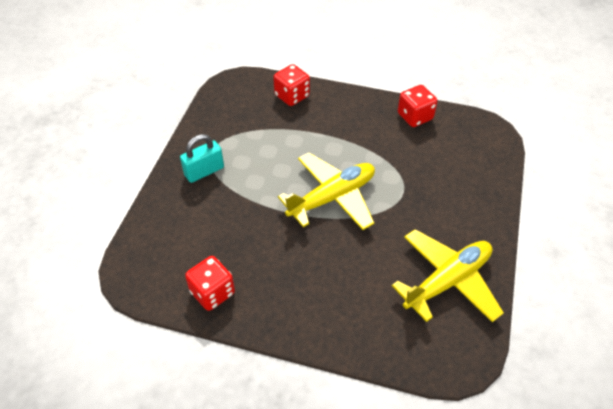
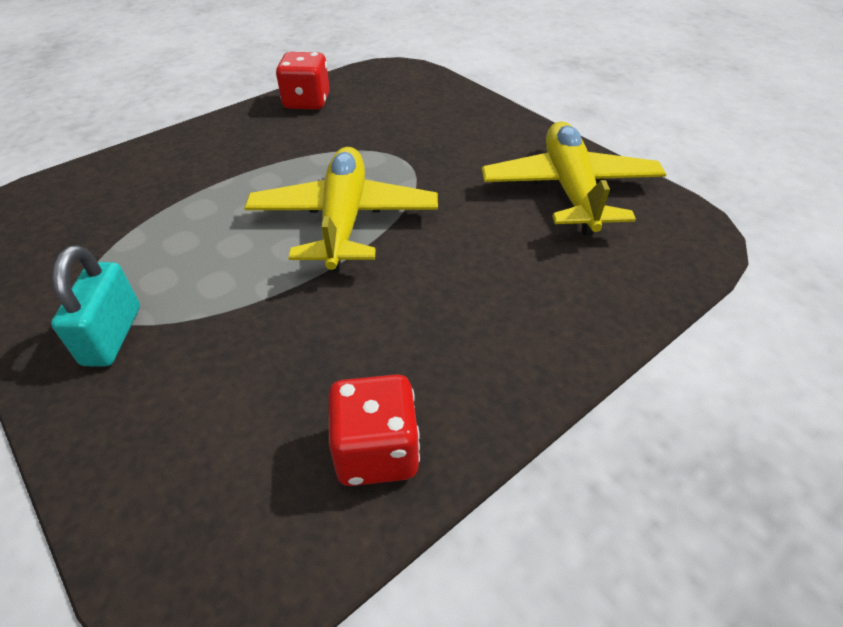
camera: 55 degrees left, 5 degrees down
(292, 96) = (123, 173): red dice -> none

